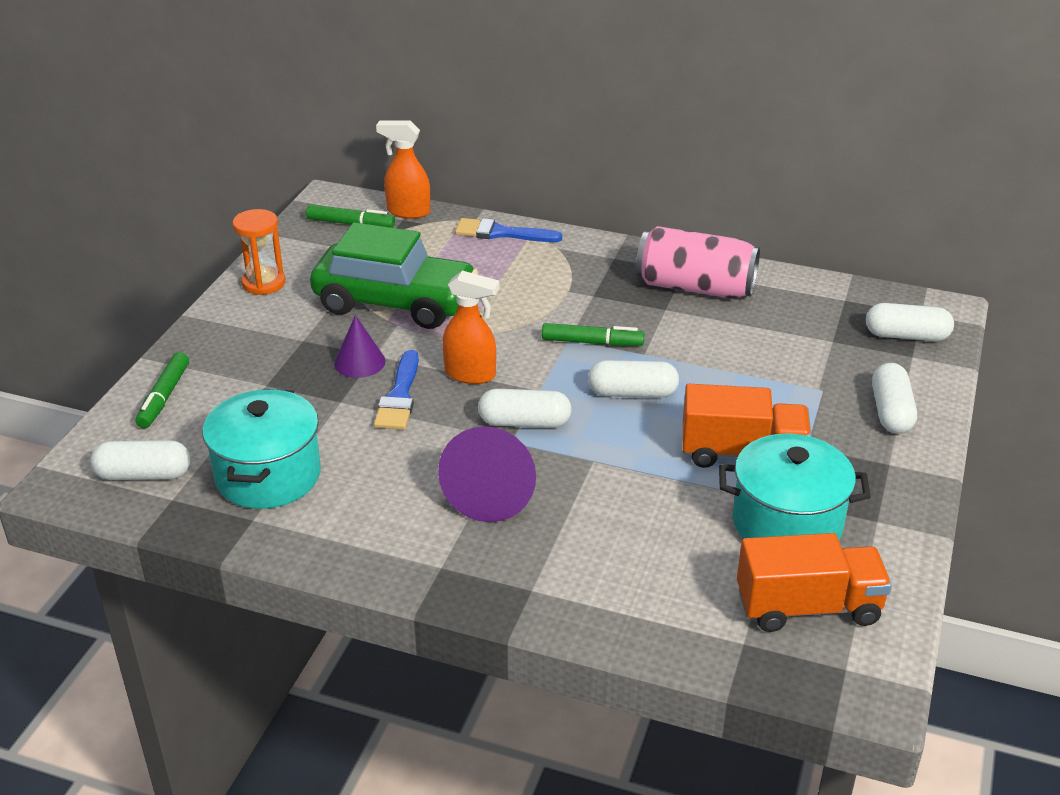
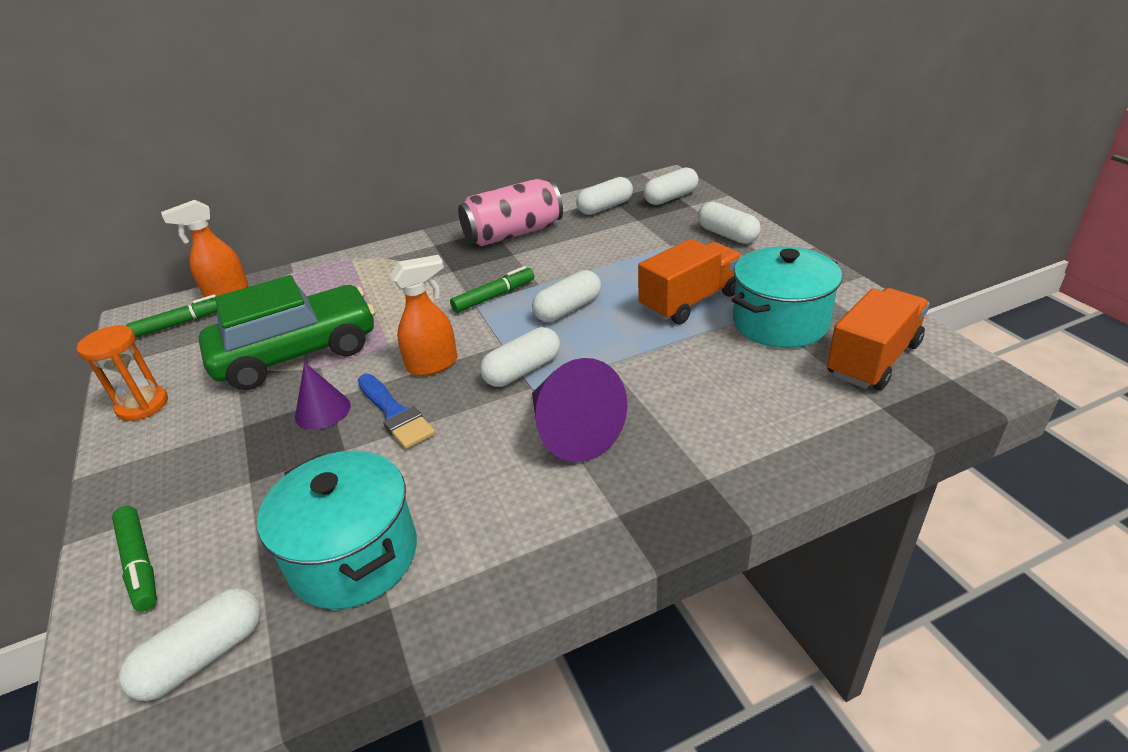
camera: 40 degrees left, 0 degrees up
(501, 233) = (327, 269): blue brush -> none
(823, 308) = (605, 207): none -> white capsule

